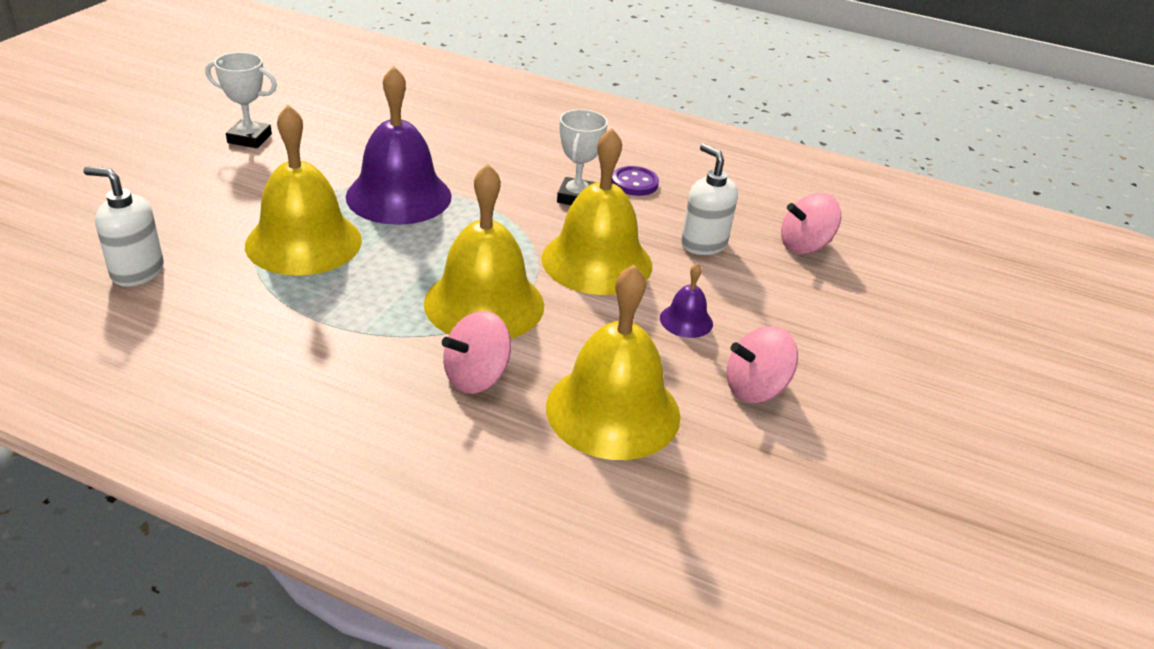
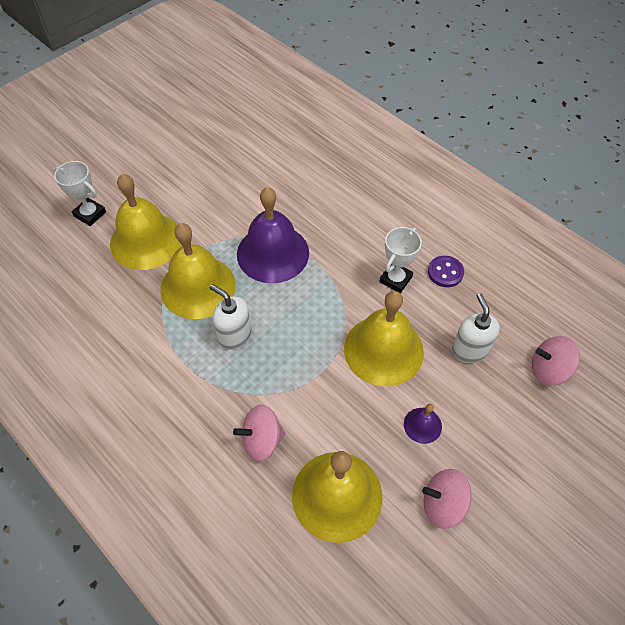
camera: 25 degrees right, 20 degrees up
(137, 272) = (94, 293): white soap dispenser -> white soap dispenser (234, 335)
(249, 138) = (196, 175): white trophy -> white trophy (90, 214)
(484, 303) = (291, 373): yellow bell -> yellow bell (146, 240)

